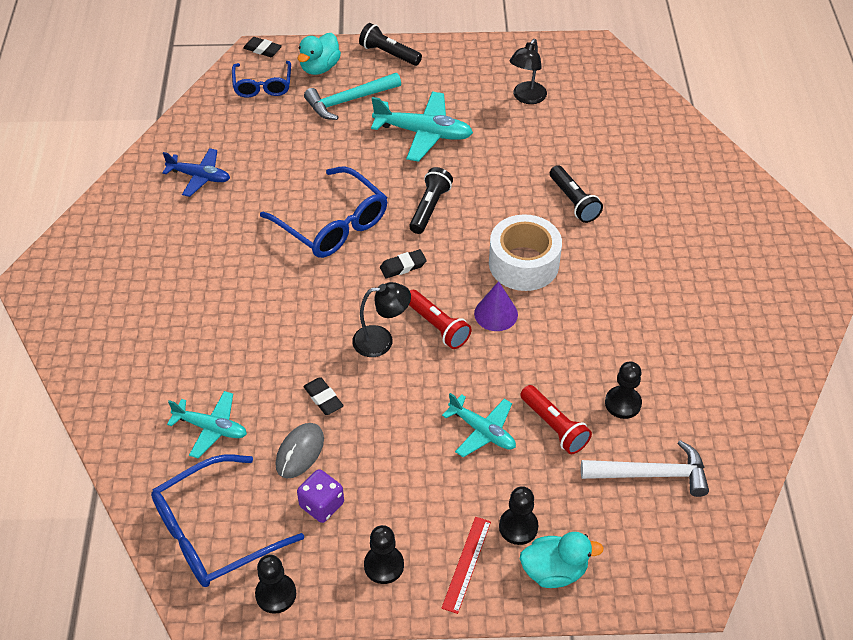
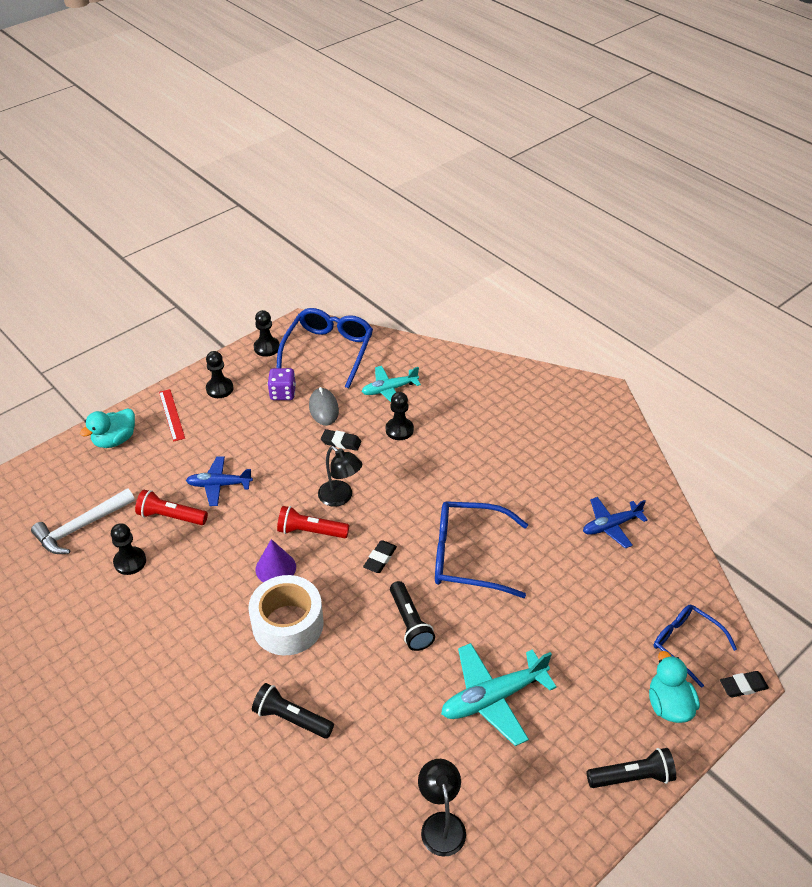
camera: 140 degrees right, 5 degrees down
(349, 100) = (596, 685): turquoise hammer -> none
(381, 340) = (340, 497): black lamp -> black lamp turned 90 degrees counterclockwise
(482, 431) = (219, 485): turquoise plane -> blue plane
(518, 527) = (153, 448): black pawn -> black pawn (399, 430)

